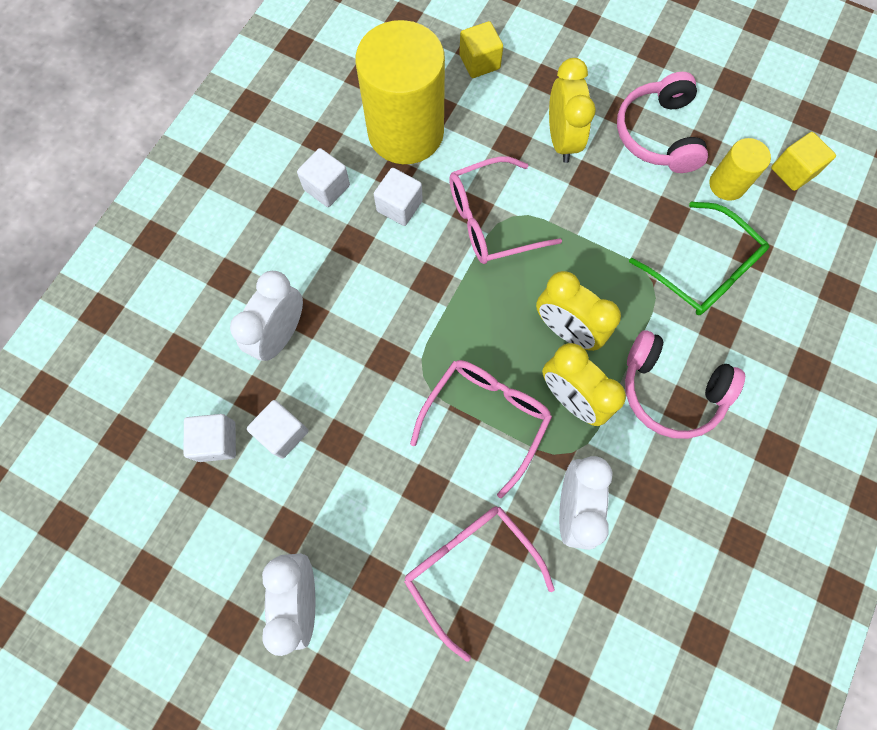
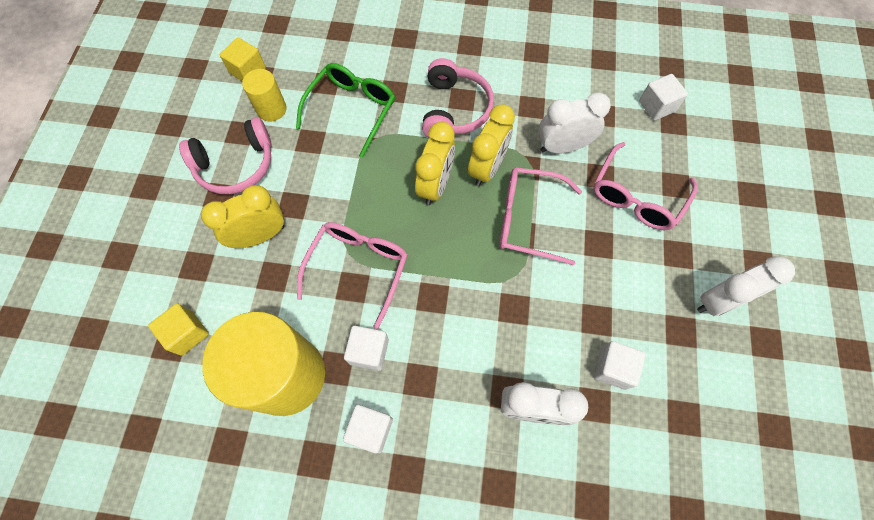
camera: 110 degrees left, 5 degrees down
(217, 441) = (647, 422): white cube -> white cube (656, 106)
(491, 220) = (358, 268): pink glasses -> pink glasses turned 120 degrees counterclockwise

